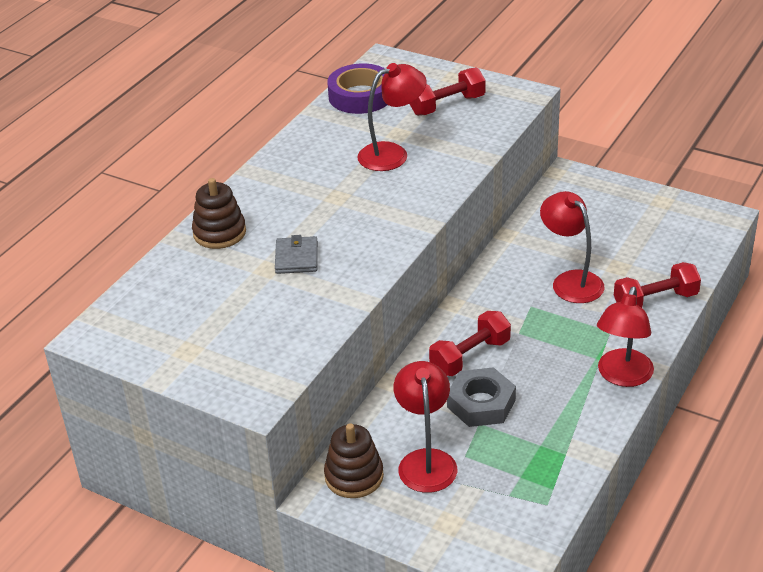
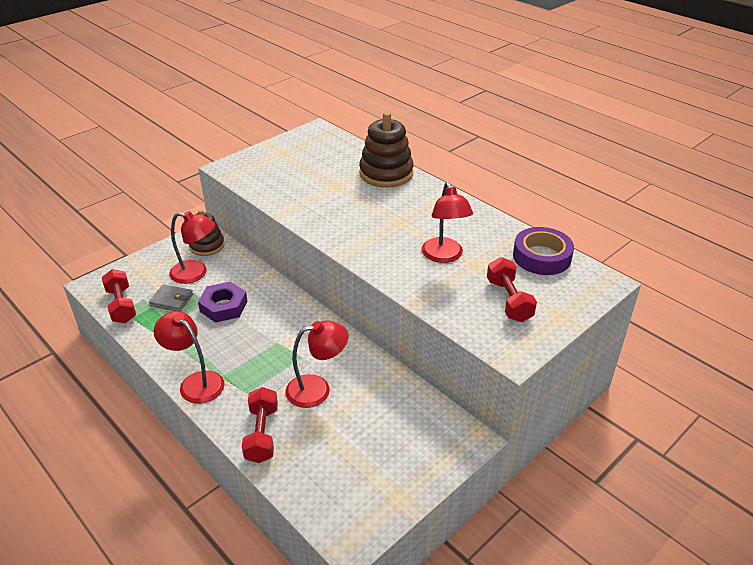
camera: 105 degrees right, 0 degrees up
(219, 233) = (386, 173): brown stacking toy -> brown stacking toy, size x1.52
(296, 258) = (340, 196): grey wallet -> grey wallet (171, 300)
(470, 356) = (270, 312): red dumbbell -> red dumbbell (121, 305)
(481, 403) = (223, 306): grey nut -> purple nut

